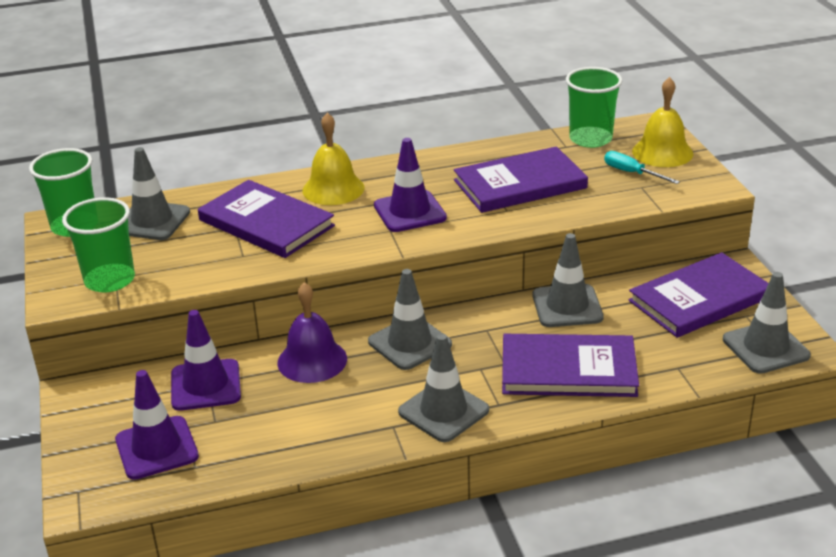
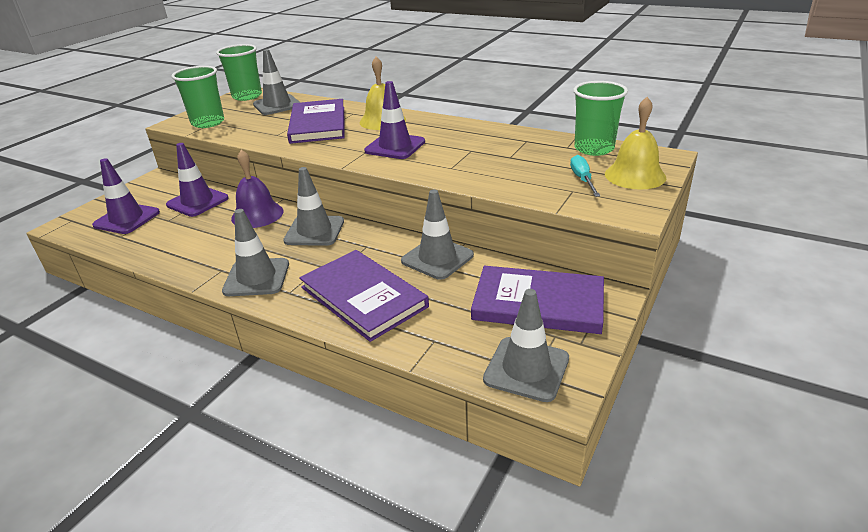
camera: 45 degrees right, 0 degrees up
(520, 184) = (489, 157): purple book -> none

